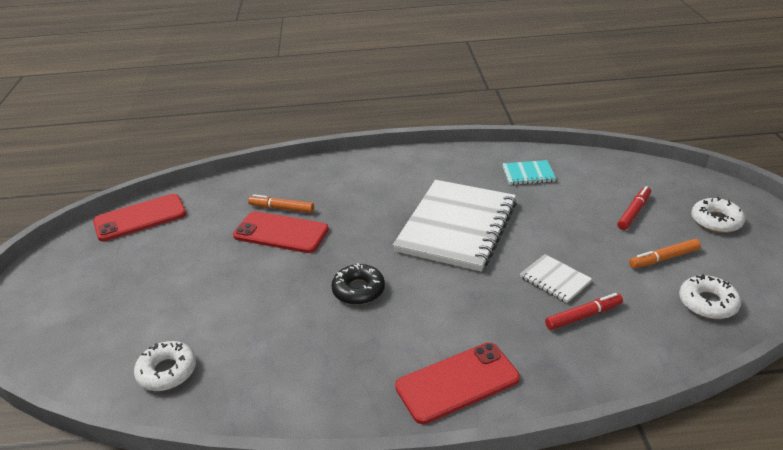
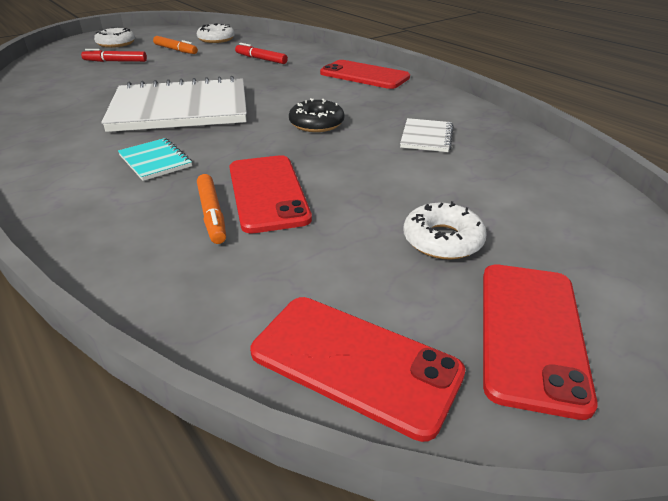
camera: 125 degrees left, 0 degrees up
(84, 269) = (531, 333): none -> red phone
(167, 371) = (524, 166): white donut -> white donut (442, 240)
(528, 174) = (57, 100): turquoise notebook -> turquoise notebook (155, 161)
(555, 280) = (229, 69): white notebook -> white notebook (426, 137)

